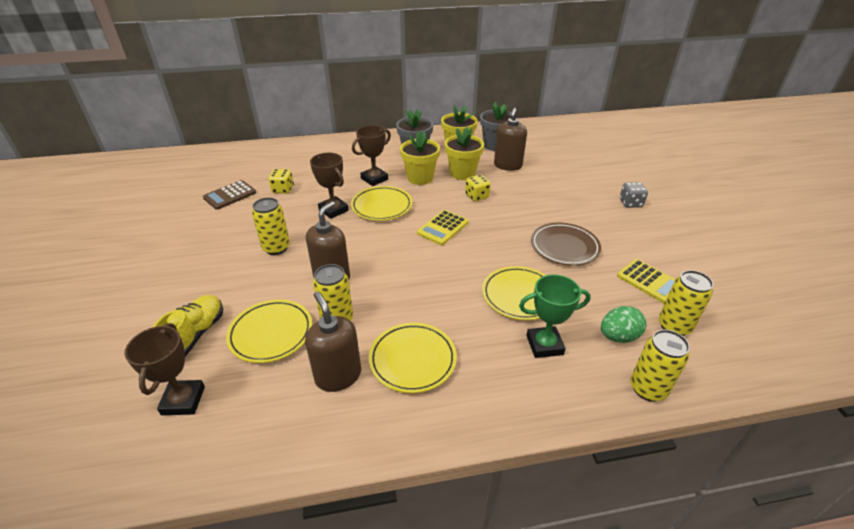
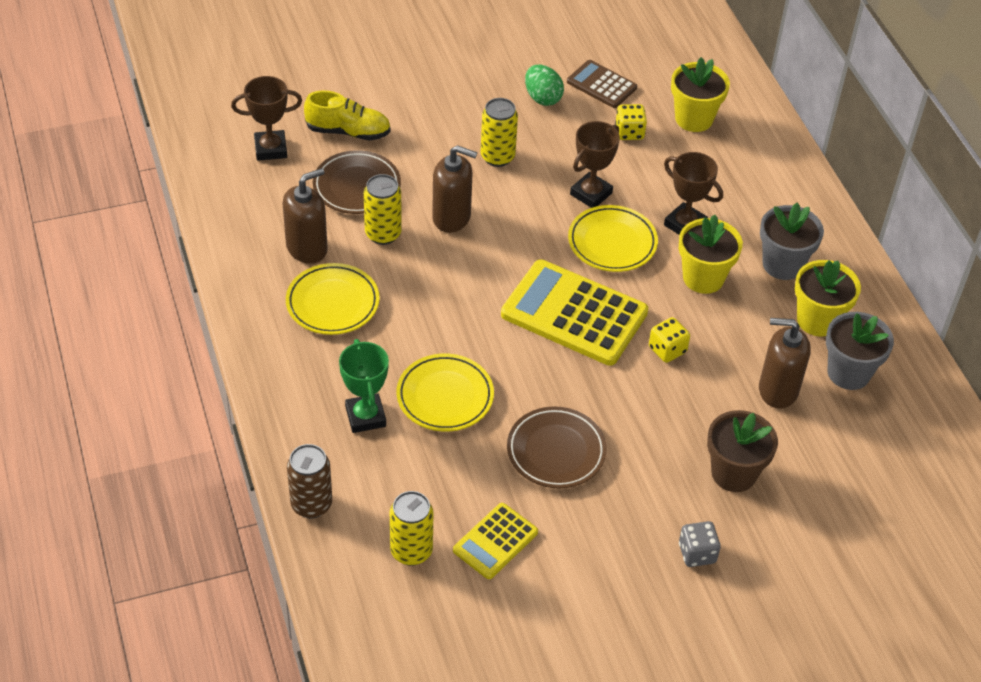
camera: 80 degrees right, 10 degrees up
(271, 333) = (357, 186): yellow plate -> brown plate
(443, 228) = (574, 314): yellow calculator -> yellow calculator, size x1.85
(462, 173) = (733, 330): yellow flower pot -> yellow flower pot (694, 119)
(569, 185) = (733, 473): none -> brown flower pot
(618, 336) = (387, 489): green egg -> green egg (542, 98)
(648, 389) = (311, 504): yellow can -> brown can

